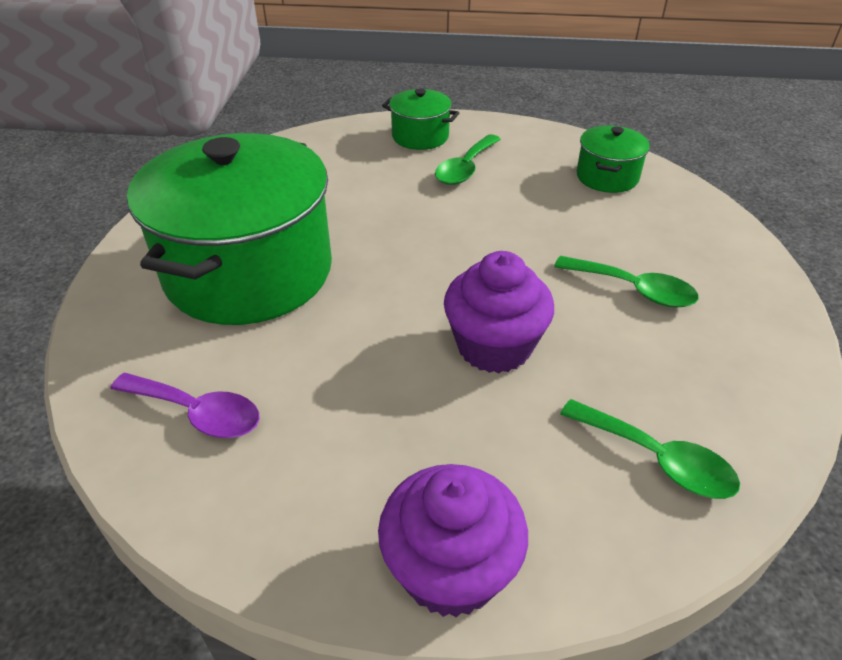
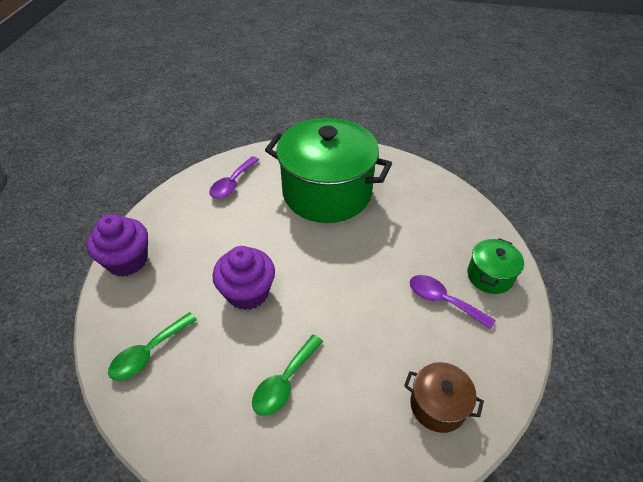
camera: 95 degrees right, 5 degrees up
(465, 168) = (443, 300): green spoon -> purple spoon
(607, 177) = (438, 405): green pot -> brown pot

